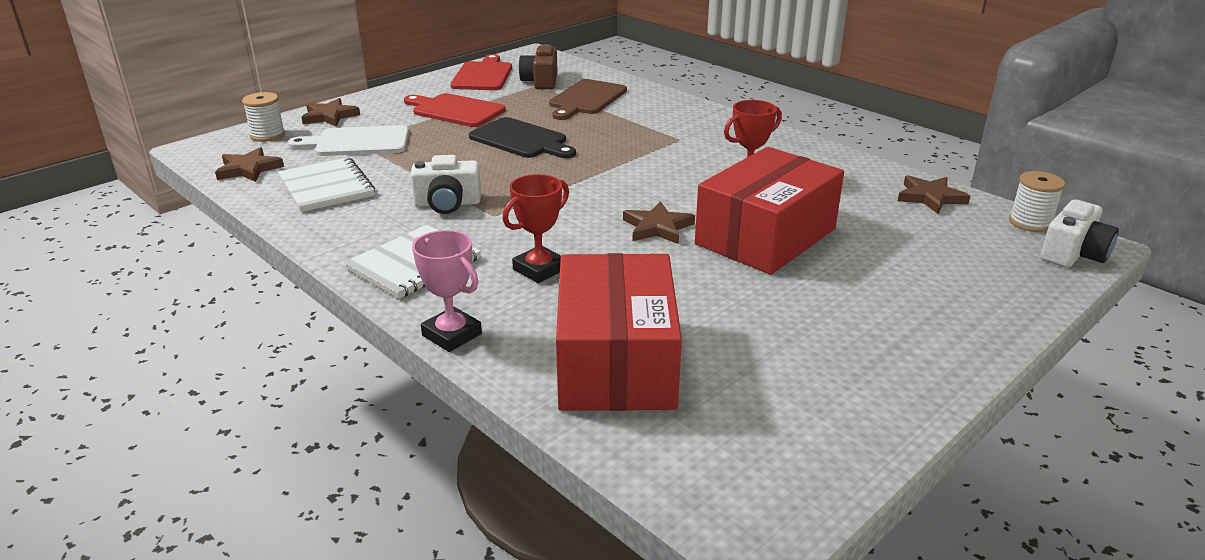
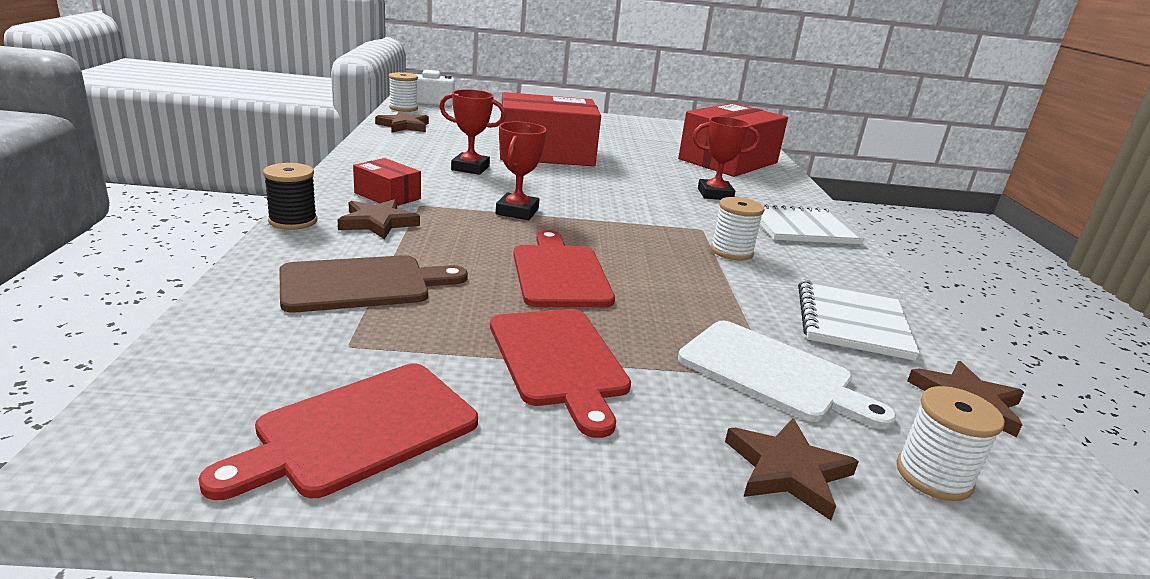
camera: 140 degrees left, 5 degrees down
(447, 204) = (731, 251): white camera -> white spool
(452, 335) = (807, 195): pink trophy -> none
(521, 140) = (559, 273): black cutting board -> red cutting board
(541, 81) = (323, 350): brown camera -> none
(626, 163) = (517, 212): none -> red trophy
(657, 227) = (597, 178): brown star -> brown star (378, 223)
(692, 104) = (293, 221): none -> black spool
(709, 135) = (387, 196): none -> red box

